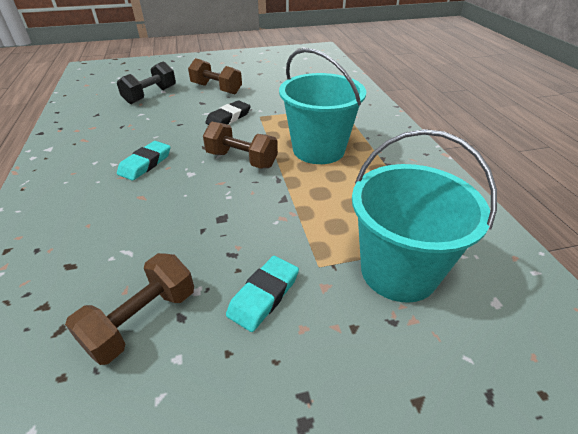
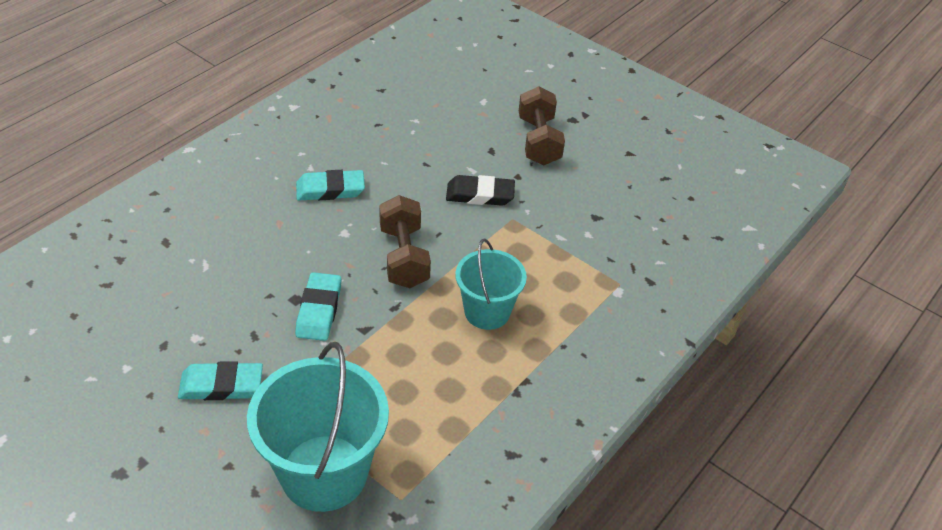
camera: 50 degrees right, 5 degrees up
(142, 320) = (145, 324): brown dumbbell -> none
(150, 95) = (462, 99): black dumbbell -> none
(244, 211) = (319, 310): none -> turquoise eraser
(318, 150) = (487, 312): turquoise bucket -> turquoise bucket, size x0.61

